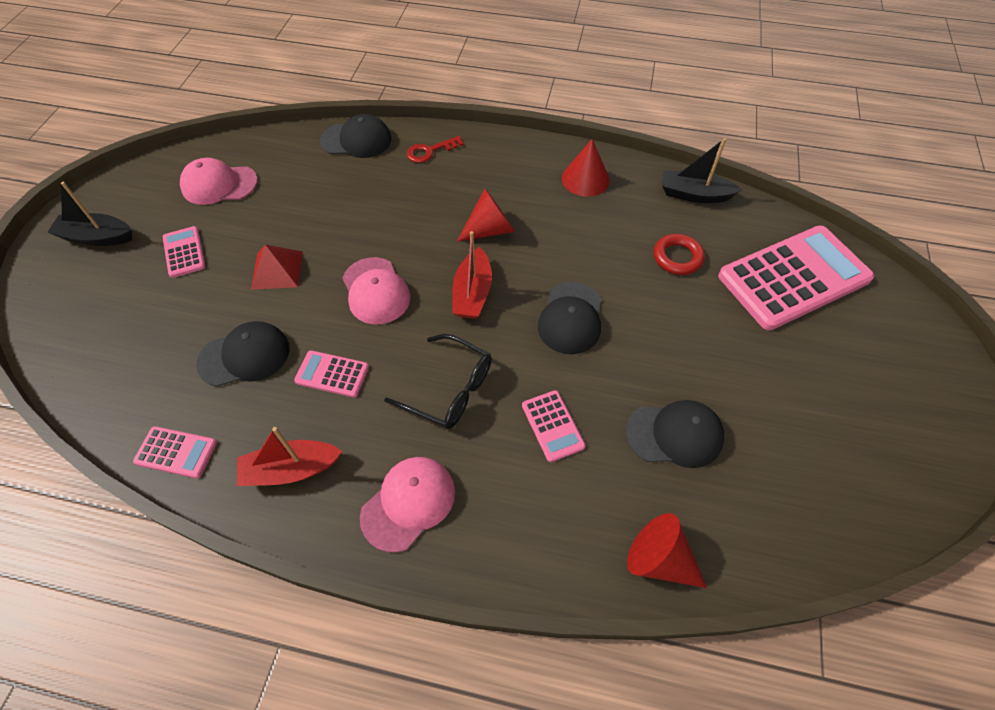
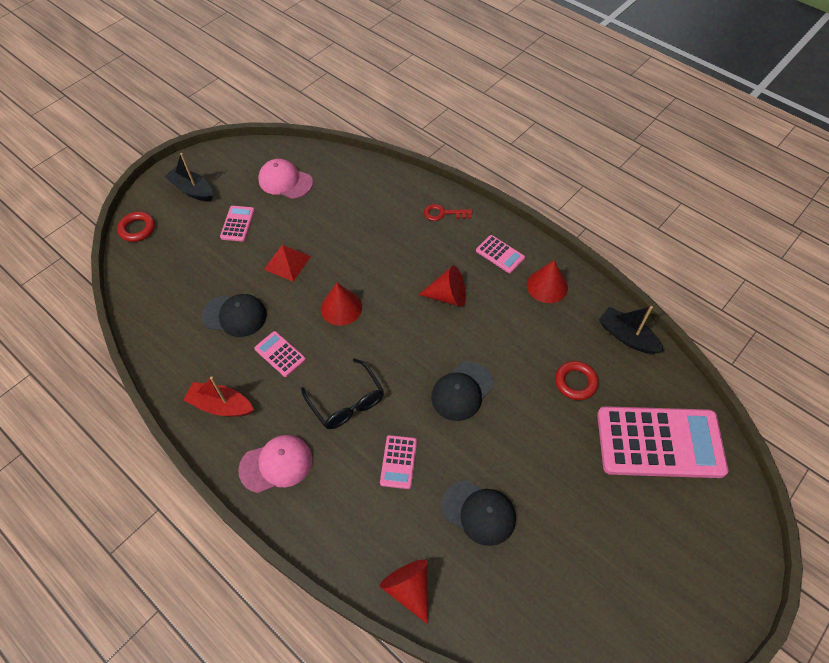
camera: 30 degrees right, 0 degrees up
(42, 311) = (137, 229): none -> red ring
(176, 452) = (164, 360): pink calculator -> pink calculator (500, 254)
(356, 140) = (396, 183): black cap -> none
(376, 291) = (341, 307): pink cap -> red cone
(472, 293) = (405, 339): red boat -> none

